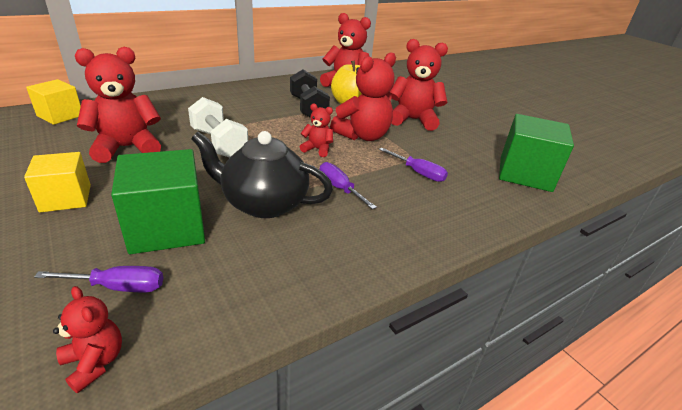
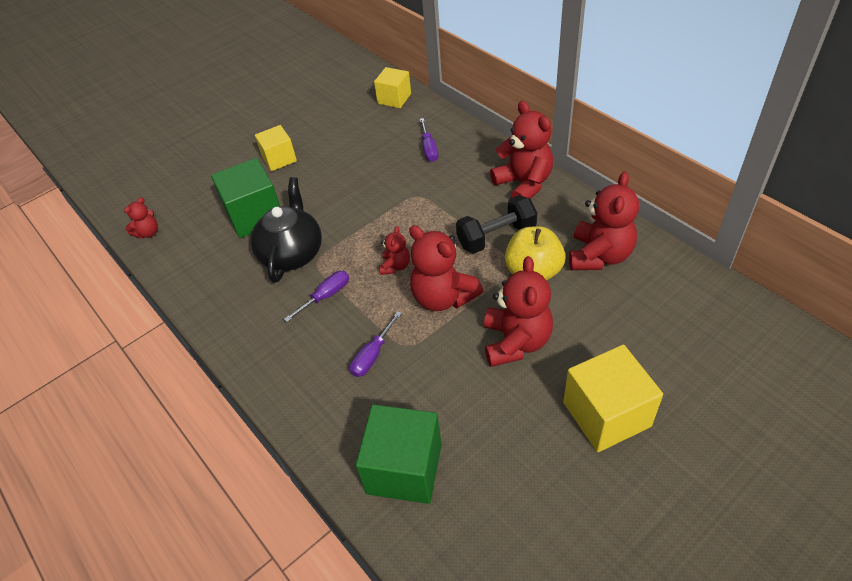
camera: 90 degrees right, 15 degrees up
(118, 287) = (198, 218): purple screwdriver -> purple screwdriver (429, 148)
(127, 148) = (354, 153): red teddy bear -> red teddy bear (524, 184)
(219, 143) = (381, 198): white dumbbell -> none
(469, 108) = (606, 414): none -> yellow cube

